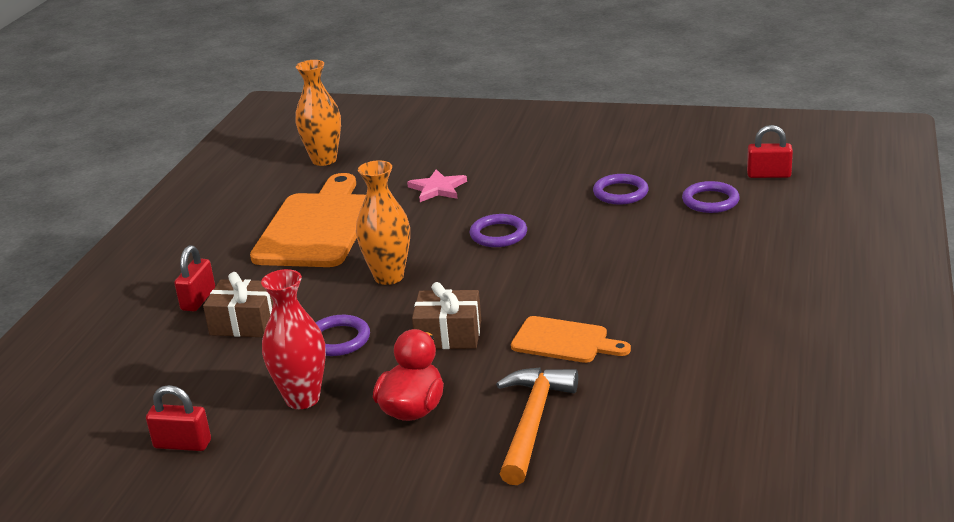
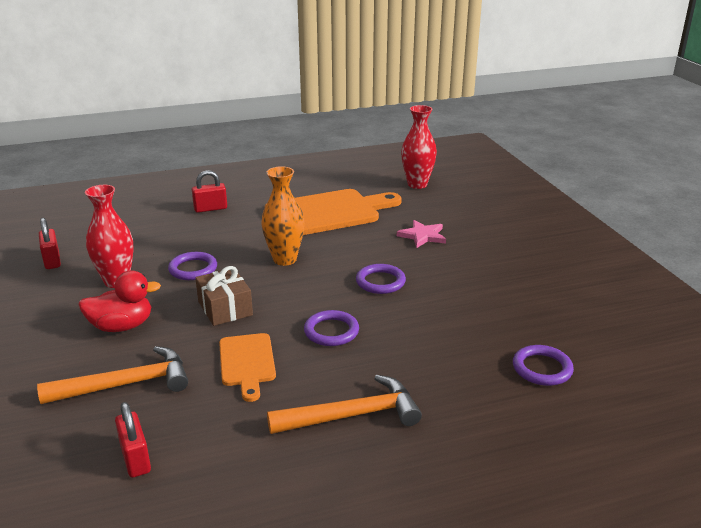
camera: 55 degrees right, 0 degrees up
(245, 323) = (193, 232): brown gift -> none
(324, 160) = (417, 184): orange vase -> red vase
(620, 193) = (503, 316): purple ring -> purple ring (331, 331)
(696, 304) = (352, 415): none -> orange hammer
(768, 175) = (633, 389): red padlock -> red padlock (135, 459)

